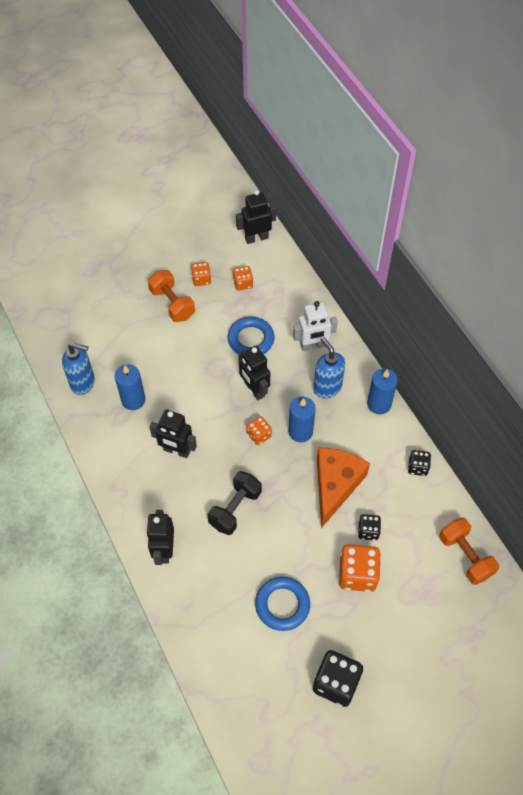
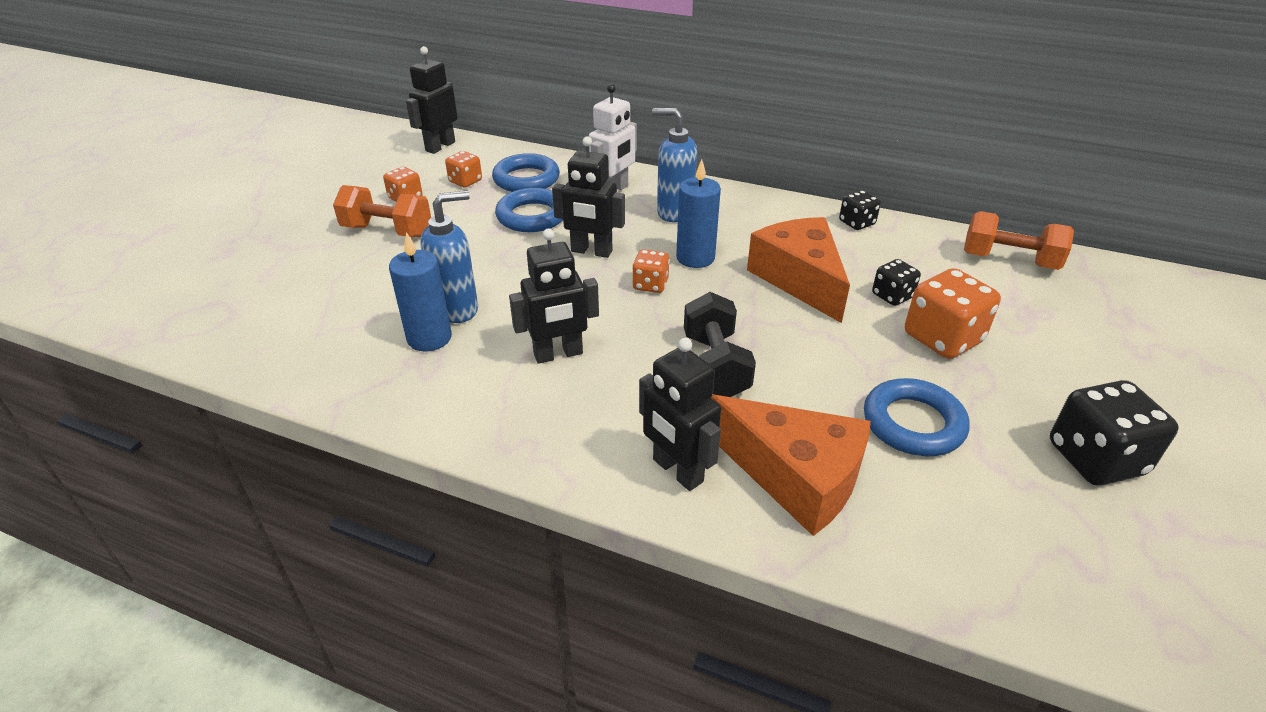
camera: 40 degrees left, 20 degrees down
(83, 383) = (323, 360): blue soap dispenser -> blue soap dispenser (457, 309)
(204, 589) = (795, 477): none -> orange cheese
(276, 303) = (526, 179): none -> blue ring
(379, 404) = (747, 199): blue candle -> none

